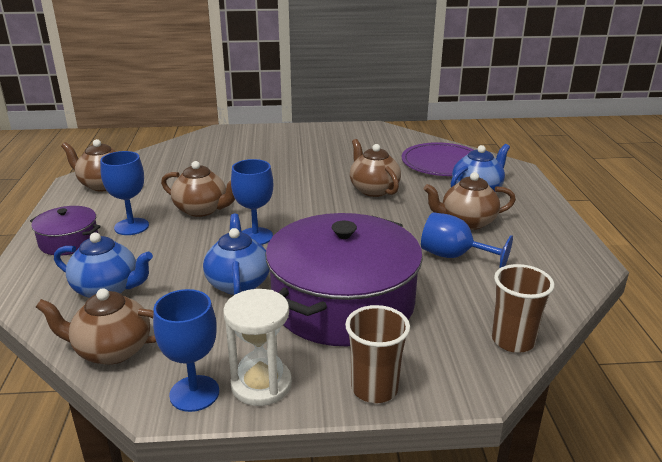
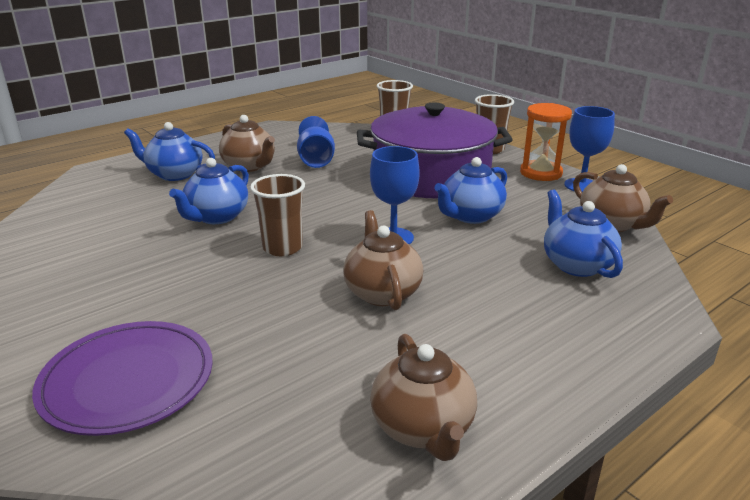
camera: 125 degrees left, 0 degrees up
(69, 241) = (569, 341): purple pot -> none
(131, 226) = (480, 318): blue goblet -> none
(261, 384) = (541, 173): white hourglass -> orange hourglass
(298, 198) = (282, 248): none -> brown cup
(373, 189) = (216, 217): brown teapot -> blue teapot
(442, 163) = (104, 202): purple plate -> purple plate (127, 381)

